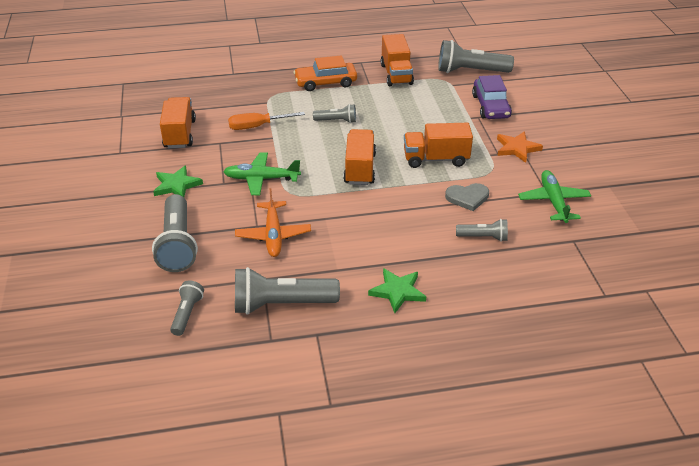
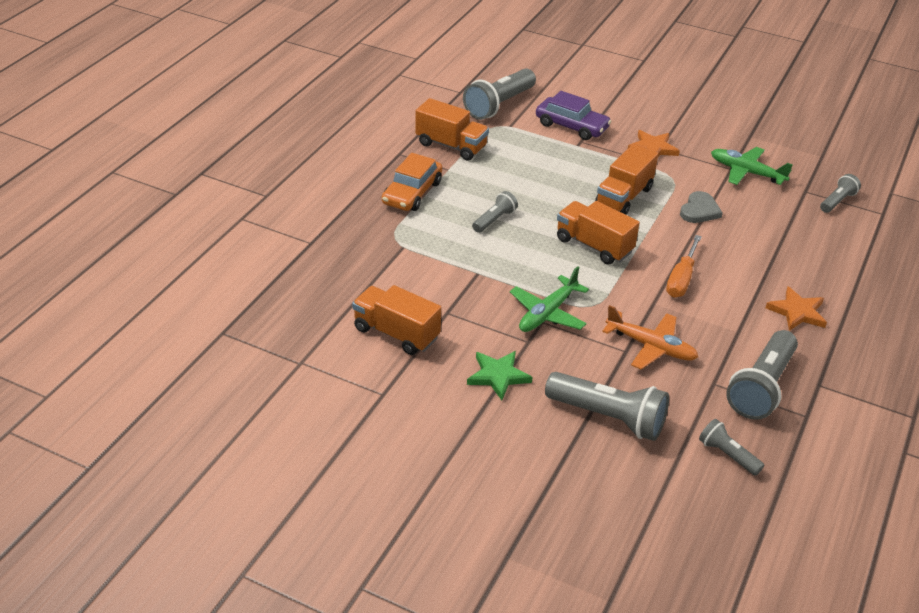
camera: 55 degrees left, 0 degrees up
(257, 126) = (445, 274): orange screwdriver -> orange screwdriver (681, 279)
(397, 291) = (797, 312): green star -> orange star
(483, 237) = (762, 231): grey flashlight -> grey flashlight (837, 201)

